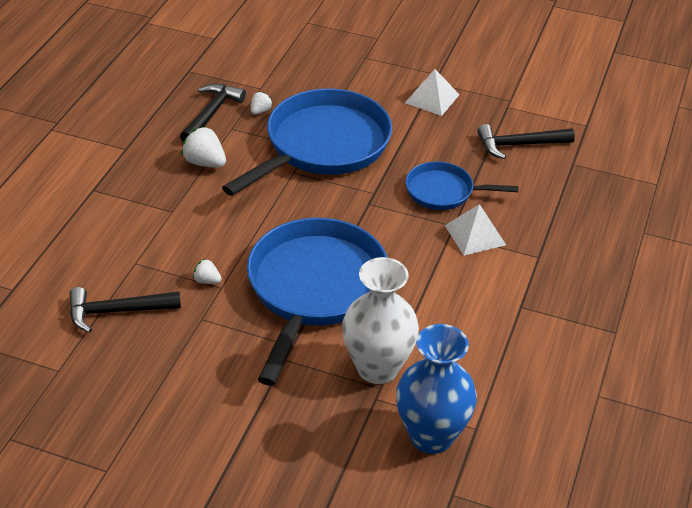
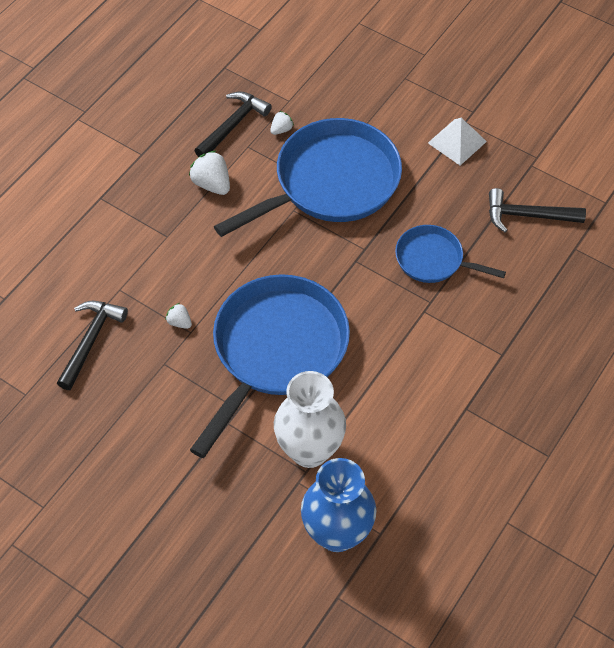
camera: 15 degrees right, 15 degrees up
(117, 311) = (91, 341): black hammer -> black hammer turned 105 degrees clockwise
(475, 235) = (448, 317): white pyramid -> none

